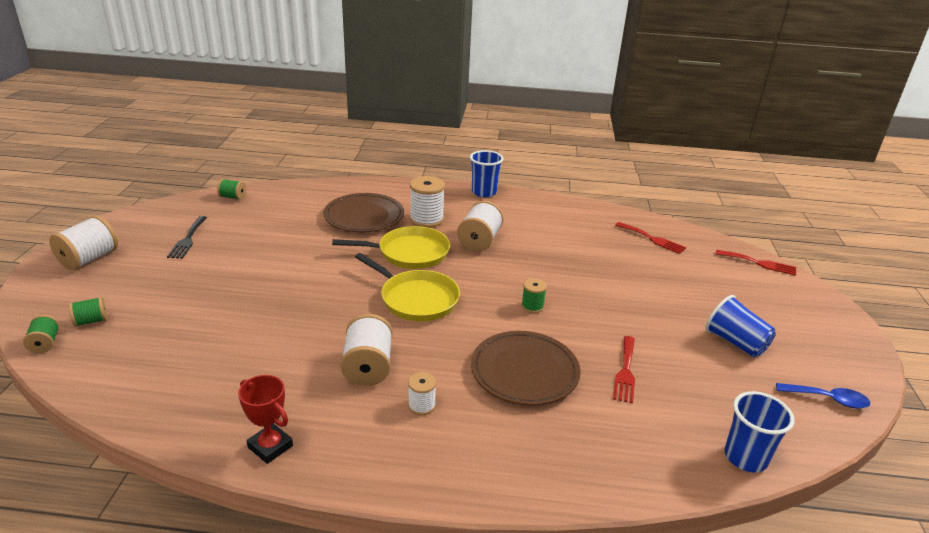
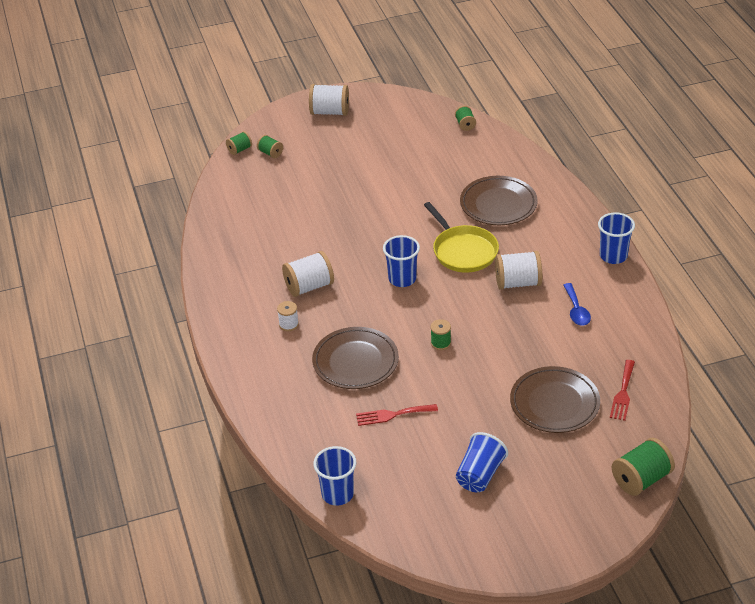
camera: 70 degrees right, 10 degrees up
(188, 239) = (387, 138): black fork -> none
(270, 446) = (216, 278): red trophy -> none
(416, 299) = (402, 279): yellow pan -> blue cup
(426, 219) = (526, 240): white spool -> none
(651, 273) = (554, 403): none -> brown plate
(759, 263) = (641, 479): red fork -> green spool
(828, 399) = (439, 539): blue spoon -> blue spoon (576, 310)

